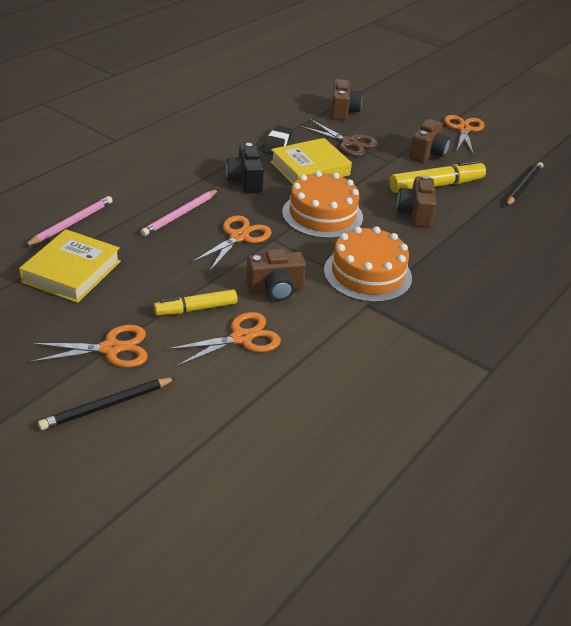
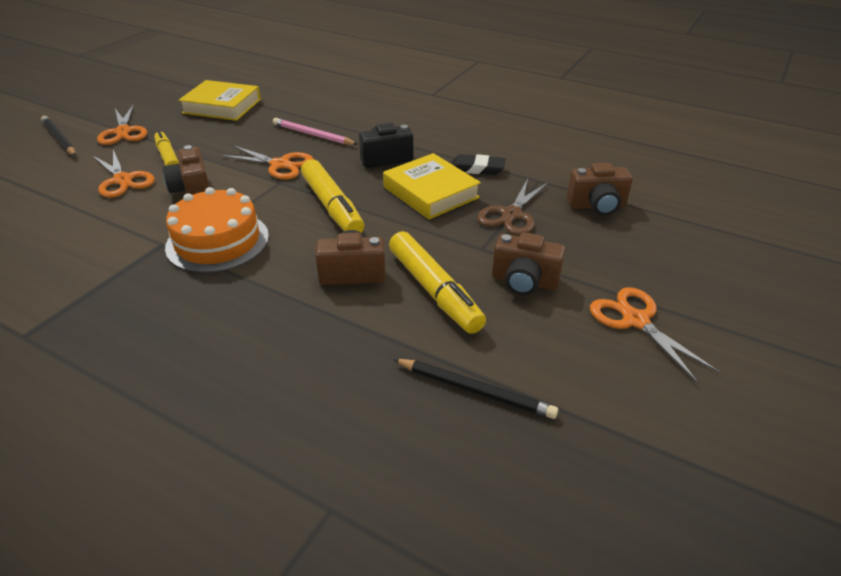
camera: 85 degrees right, 0 degrees up
(71, 223) = (289, 97): pink pencil -> none
(322, 215) = (332, 206): orange cake -> yellow marker
(463, 129) = (635, 320): orange scissors -> orange scissors turned 120 degrees counterclockwise

